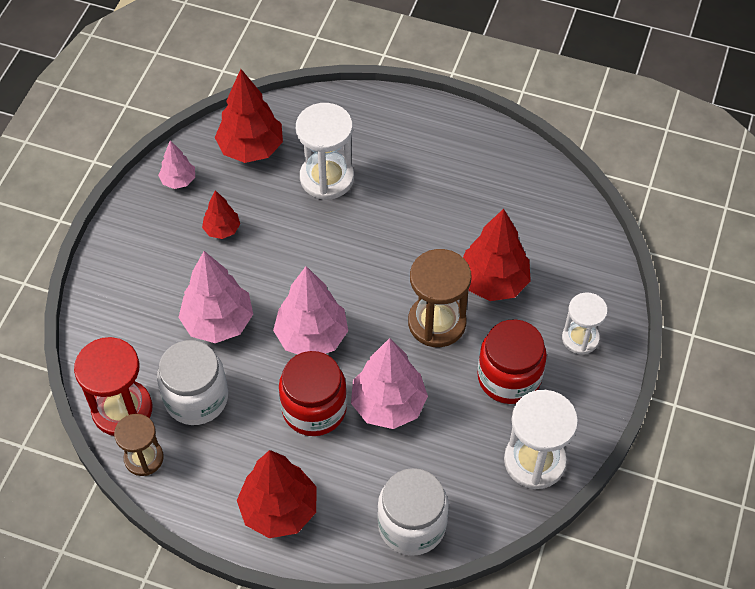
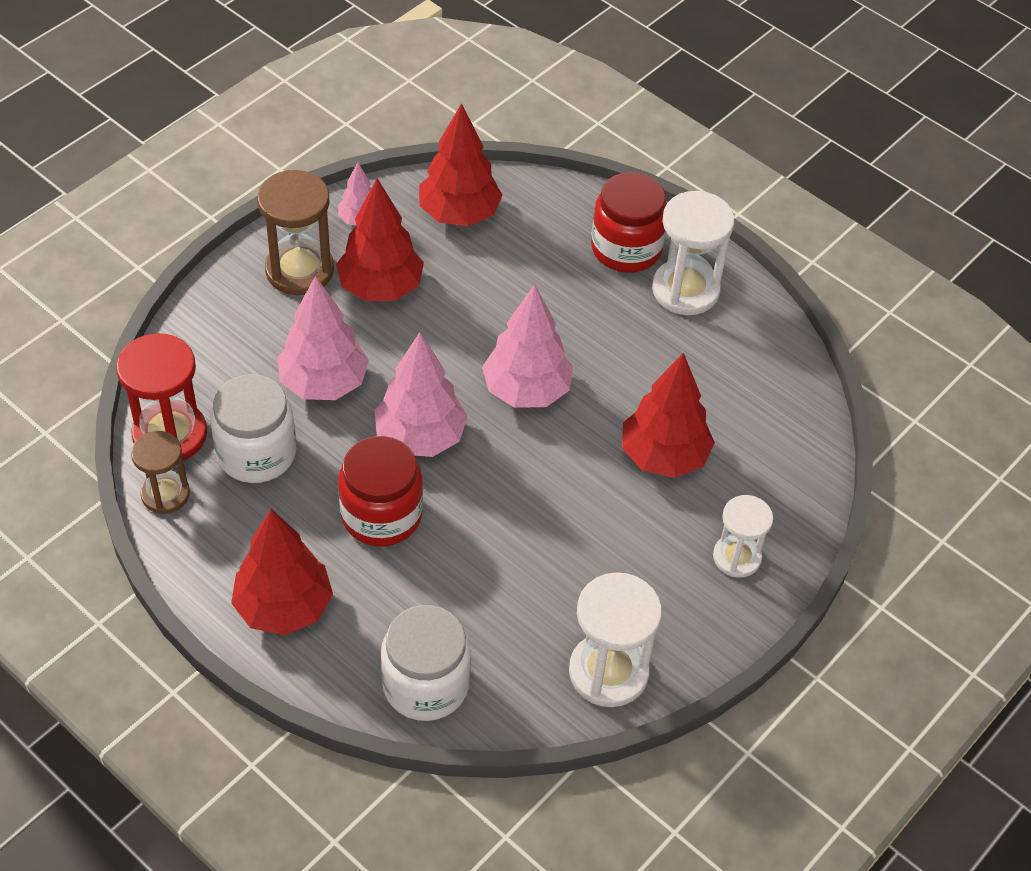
camera: 20 degrees right, 5 degrees down
(222, 230) = (381, 288): red tree -> red tree, size x1.86
(327, 178) = (528, 275): white hourglass -> white hourglass (685, 290)
(388, 405) = (469, 543): pink tree -> pink tree (526, 391)
(437, 322) = (573, 476): brown hourglass -> brown hourglass (299, 270)
(509, 377) = (627, 568): red jar -> red jar (626, 248)

